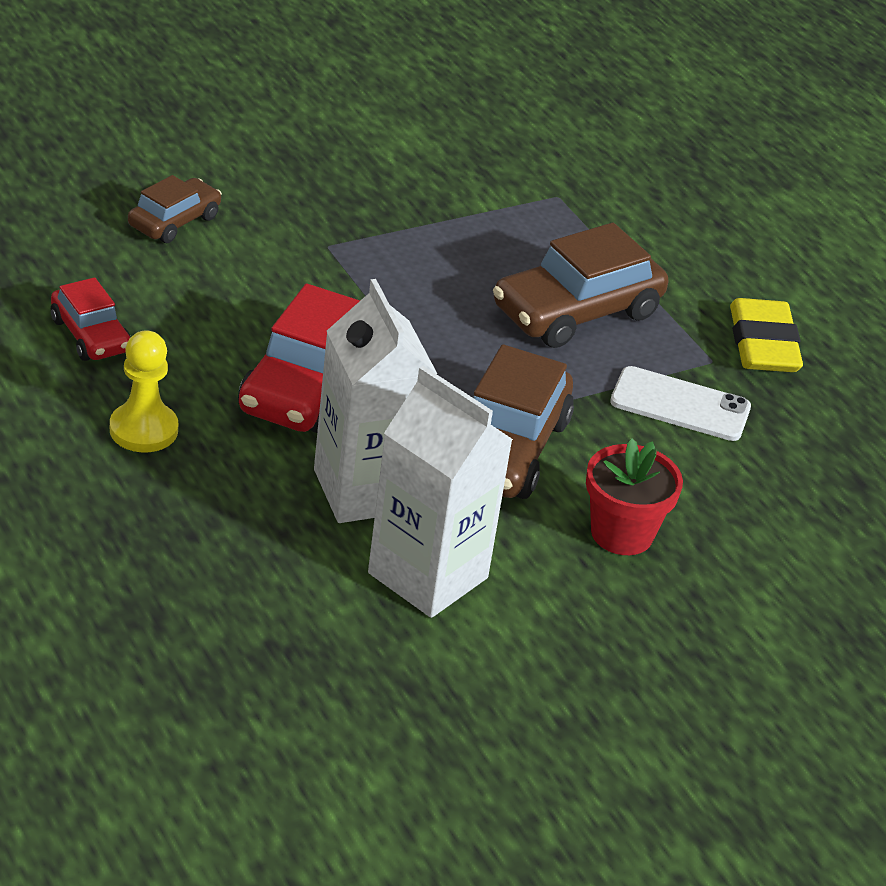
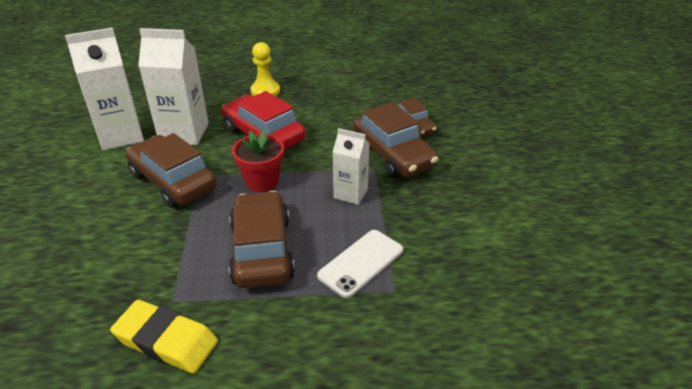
camera: 120 degrees right, 0 degrees up
(90, 335) = (334, 90): red car -> none
(277, 232) = (393, 155): none -> brown car
(404, 258) = (350, 193): none -> white carton
(622, 533) = (82, 200): red flower pot -> red flower pot (262, 181)
(680, 405) = (147, 265): white phone -> white phone (361, 263)

